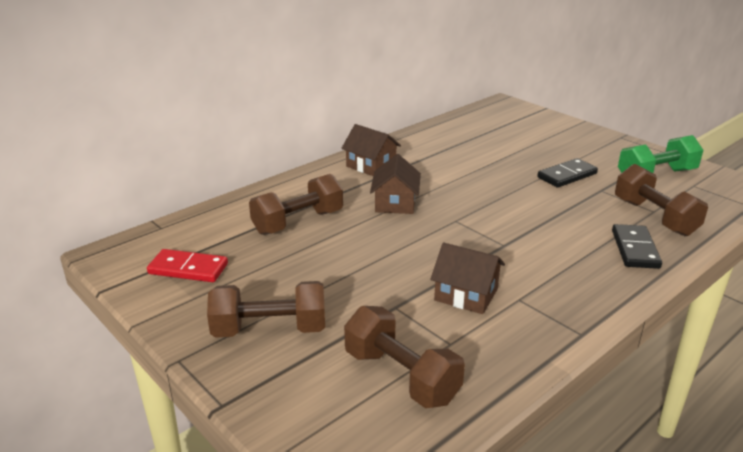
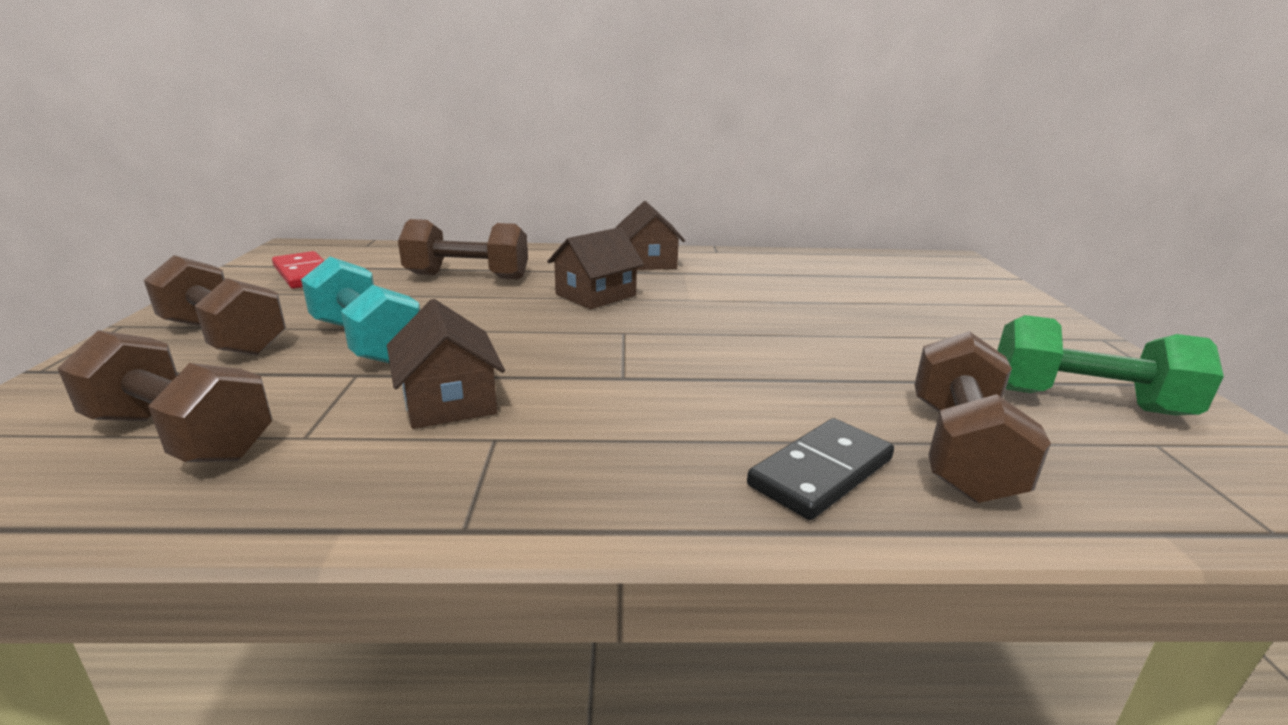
camera: 40 degrees right, 5 degrees down
(353, 289) = (366, 341): none -> turquoise dumbbell
(401, 376) = (180, 436): brown dumbbell -> brown dumbbell turned 60 degrees counterclockwise
(567, 175) = (895, 346): black domino -> none

